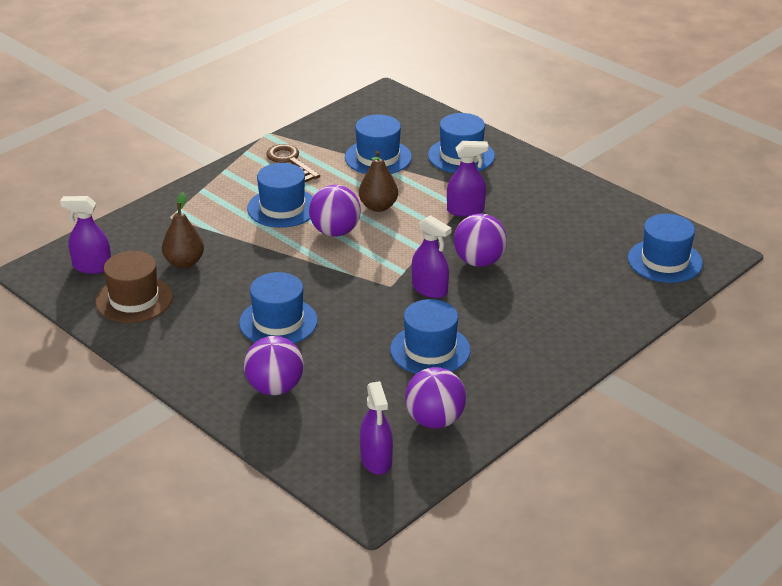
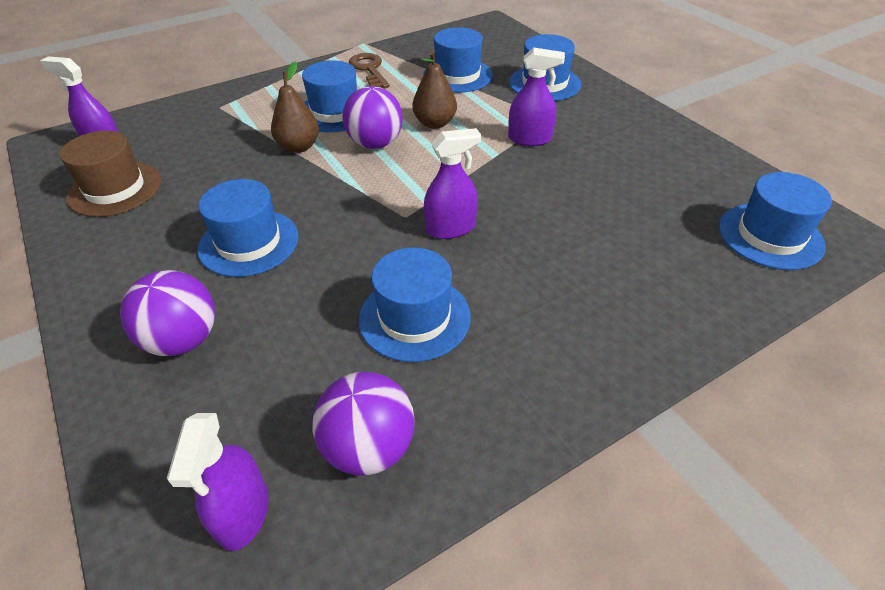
camera: 15 degrees right, 10 degrees up
(184, 262) = (198, 155): brown pear -> brown pear (299, 147)
(429, 289) = (450, 228): purple spray bottle -> purple spray bottle turned 75 degrees counterclockwise
(479, 261) = (525, 201): purple ball -> none

